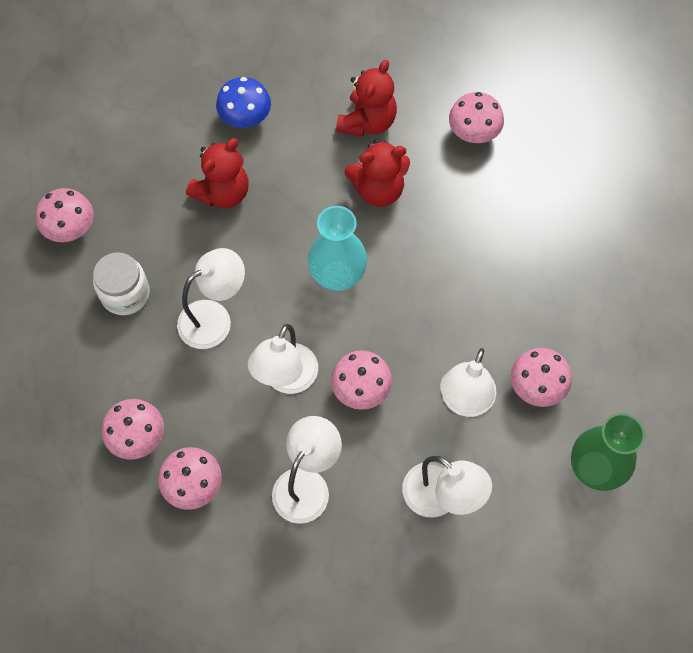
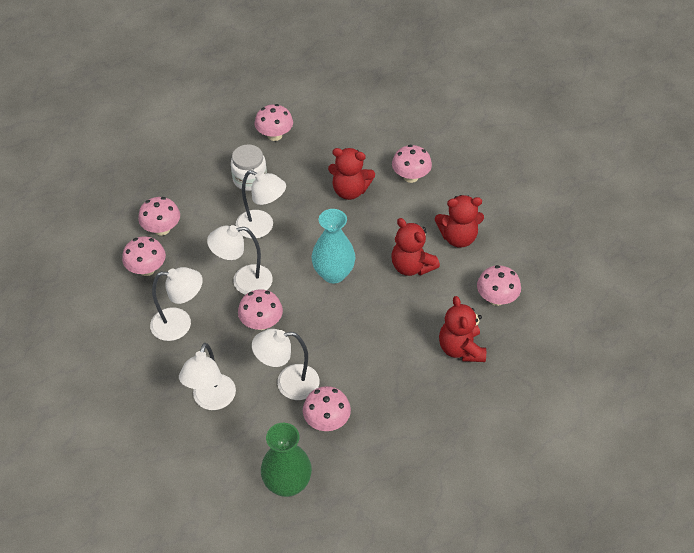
camera: 60 degrees right, 15 degrees down
(245, 118) = (410, 177): blue mushroom -> pink mushroom
(518, 204) = (461, 349): none -> red teddy bear

